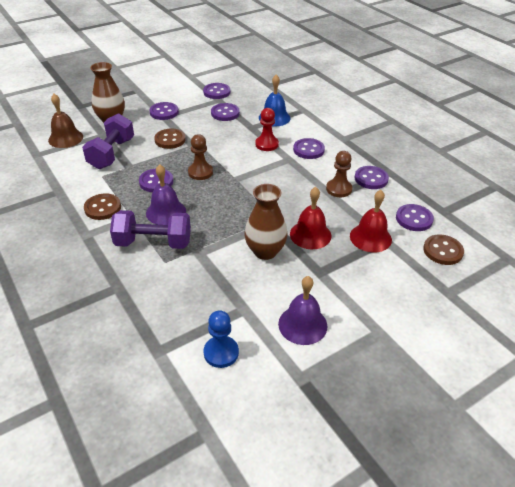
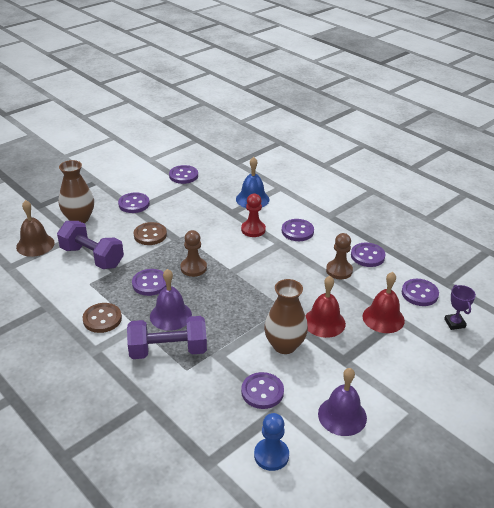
camera: 10 degrees left, 5 degrees down
(111, 153) = (92, 257): purple dumbbell -> purple dumbbell turned 60 degrees counterclockwise
(225, 113) = (199, 199): purple button -> purple button (262, 392)
(442, 251) = (454, 323): brown button -> purple trophy

